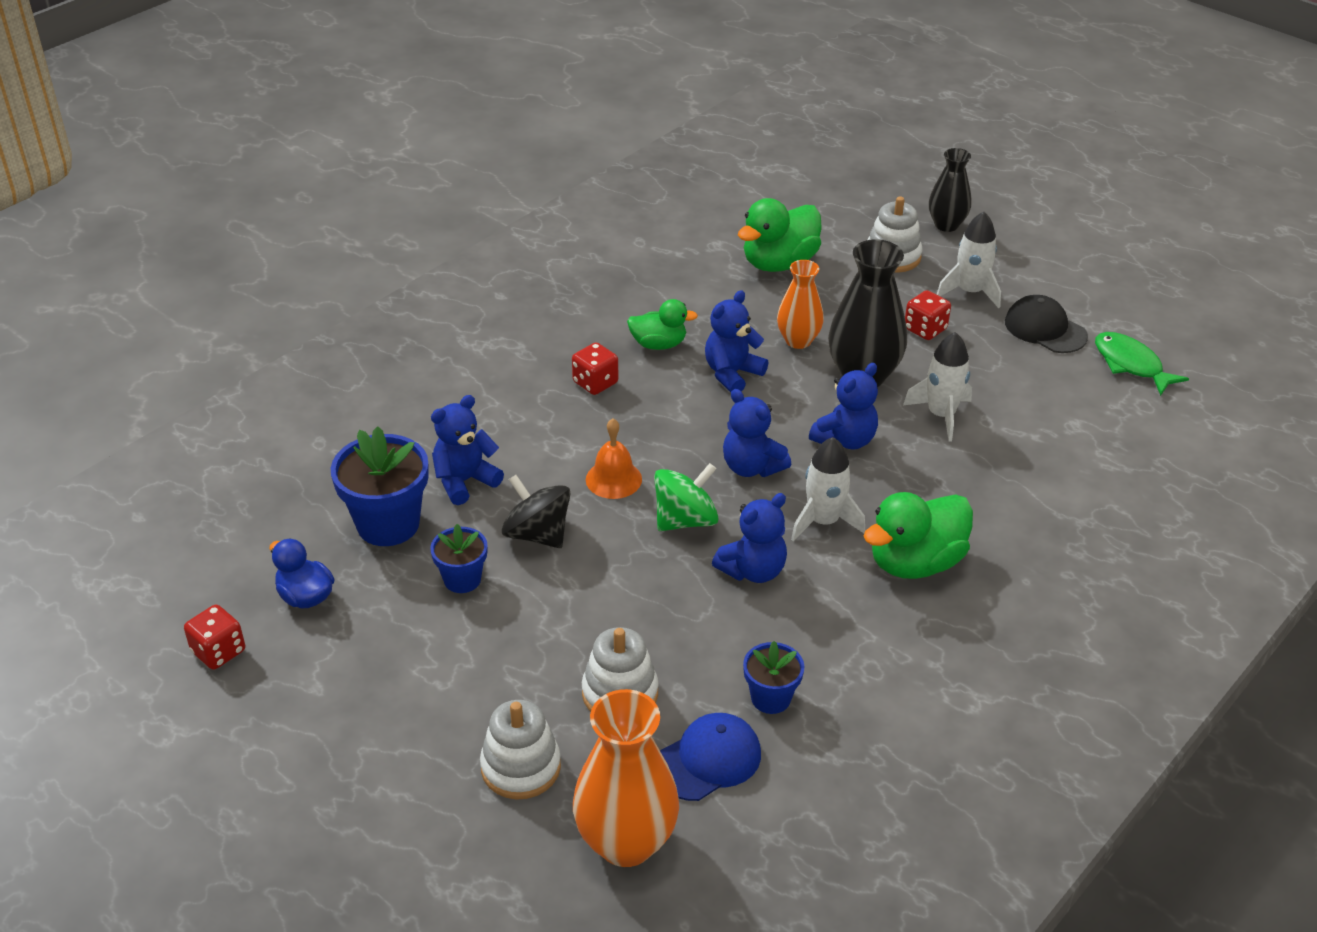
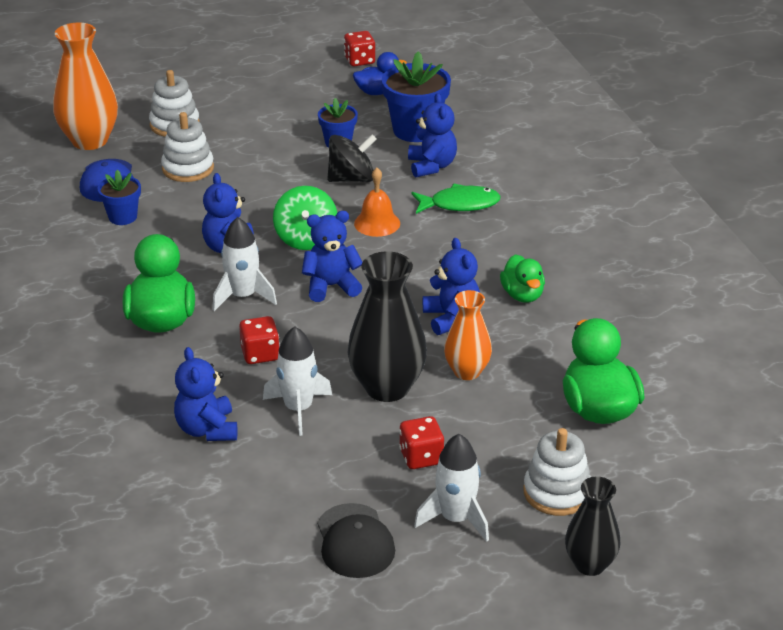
camera: 120 degrees right, 5 degrees down
(595, 383) = (496, 249): red dice -> red dice (260, 354)
(658, 344) = (522, 295): green duck -> green duck turned 45 degrees counterclockwise
(845, 440) = (318, 343): blue teddy bear -> blue teddy bear (207, 429)
(1045, 329) = (355, 541): black cap -> black cap turned 90 degrees clockwise
(1130, 364) = (252, 573): green fish -> green fish (460, 204)

